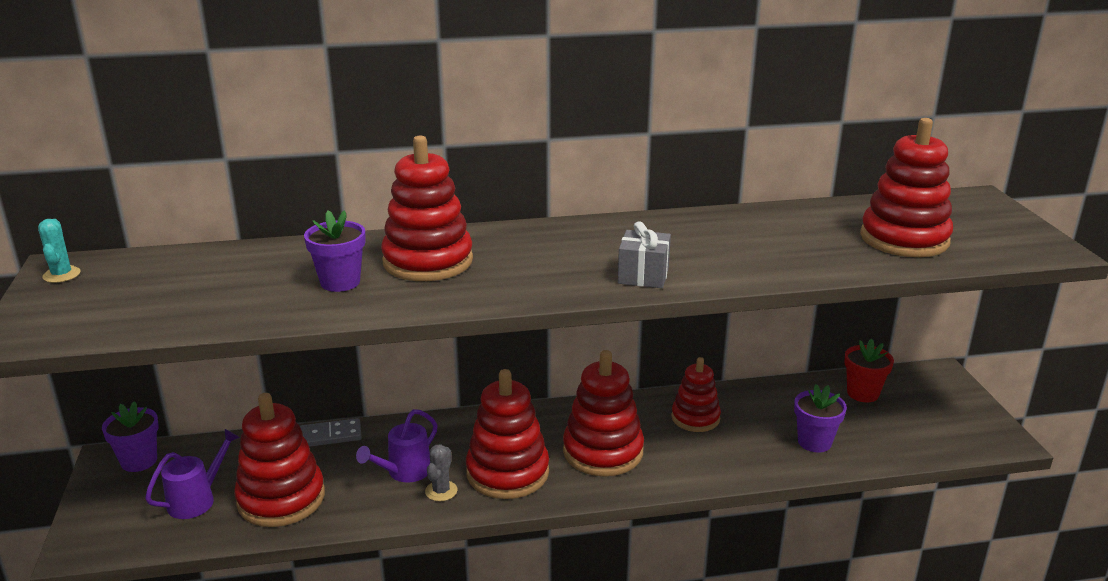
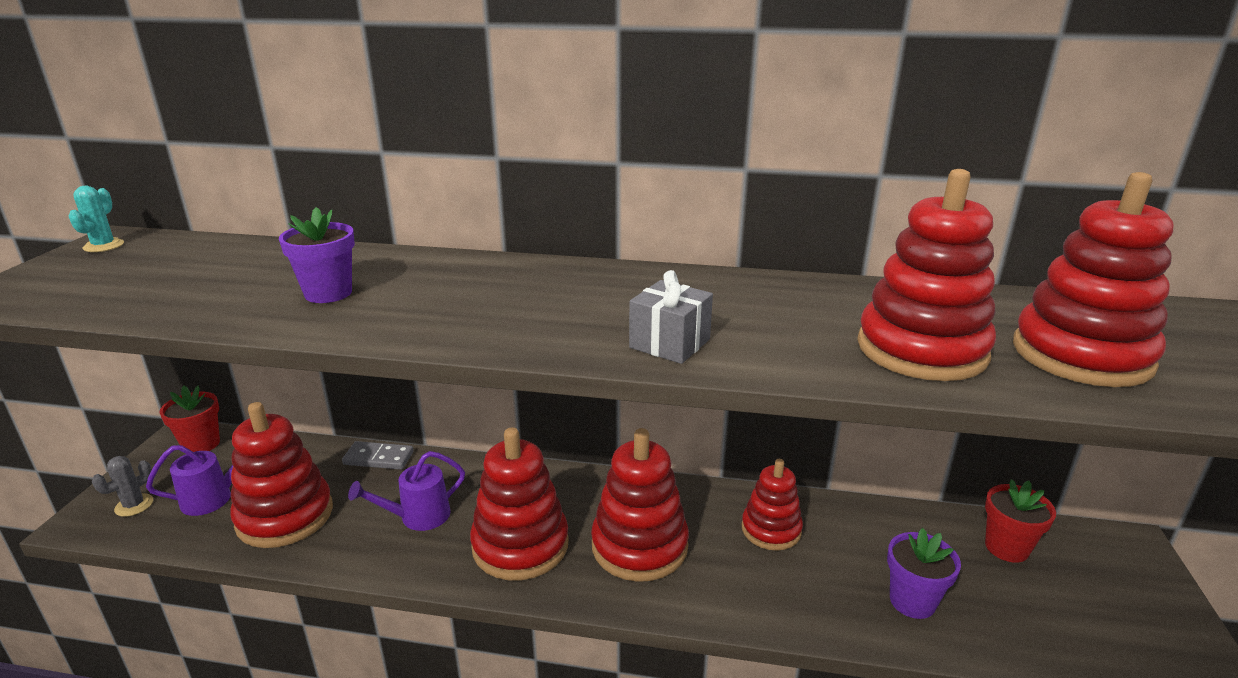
camera: 20 degrees right, 0 degrees up
(139, 461) = (201, 444): purple flower pot -> red flower pot
(428, 261) = (440, 286): red stacking toy -> red stacking toy (921, 350)
(441, 491) = (438, 549): grey cactus -> grey cactus (134, 505)

